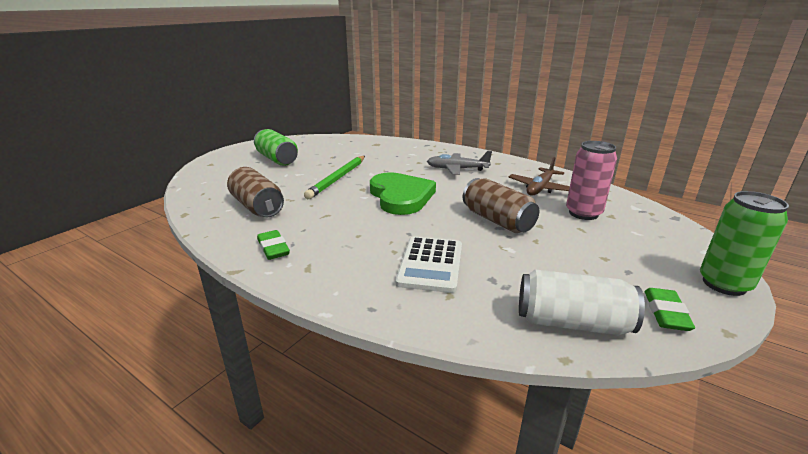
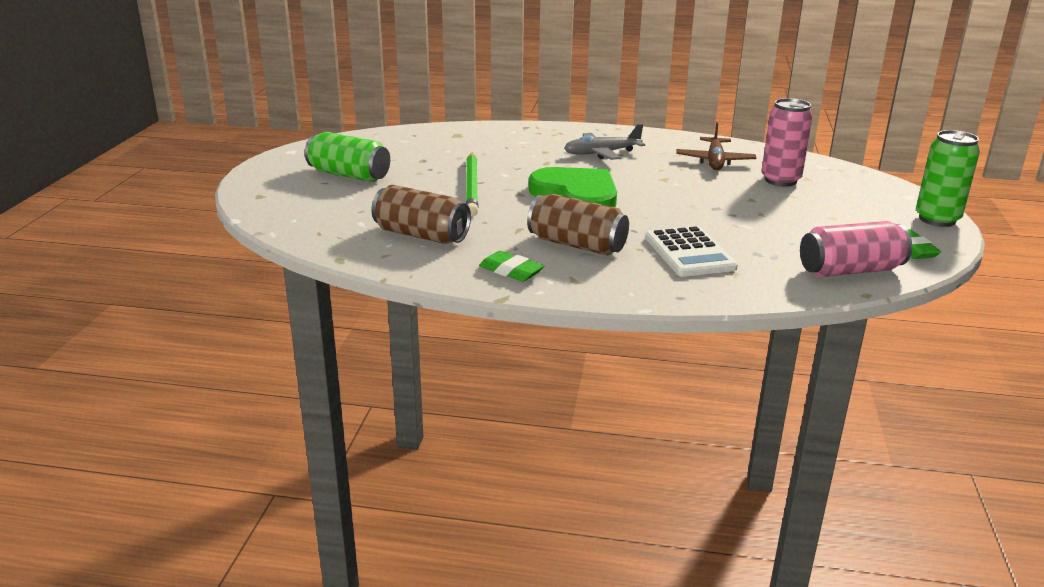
camera: 25 degrees left, 0 degrees up
(497, 220) = (707, 202): brown can -> brown can (577, 245)
(572, 322) = (850, 270): white can -> pink can

